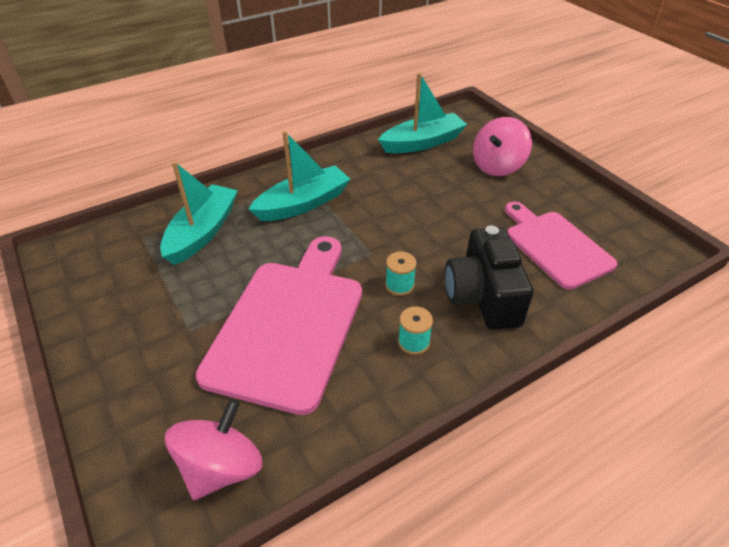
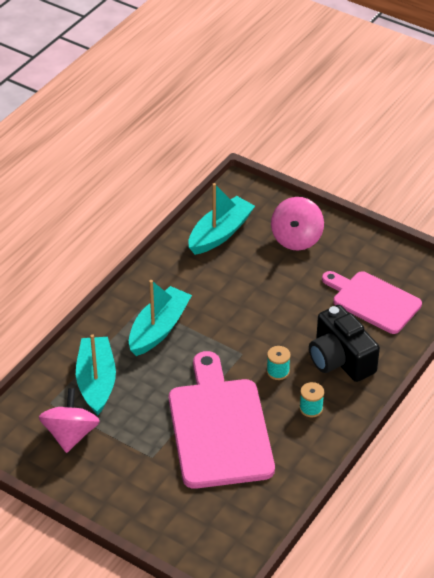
camera: 25 degrees left, 0 degrees up
(221, 467) = (240, 524): pink spinning top -> pink spinning top (70, 434)

